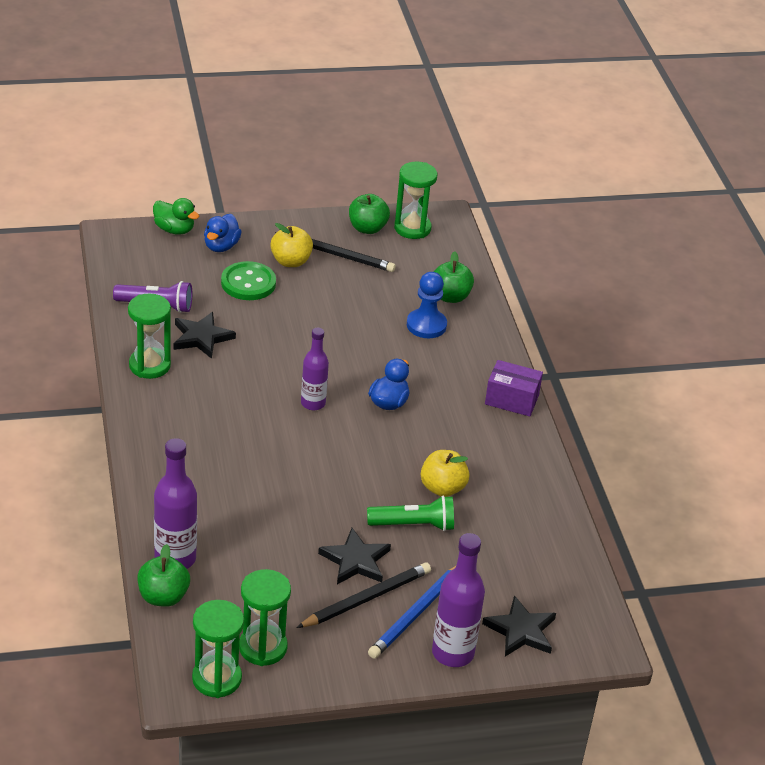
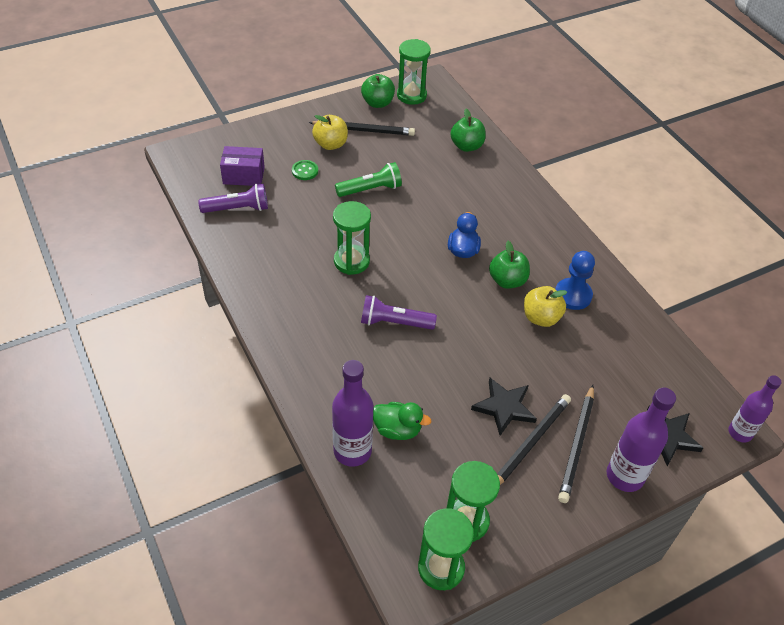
camera: 15 degrees left, 10 degrees up
(149, 365) = (254, 265): green hourglass -> green hourglass (351, 261)
(163, 597) = (358, 494): green apple -> green apple (507, 281)
(174, 230) = (226, 138): green duck -> green duck (397, 429)
(201, 337) = (287, 229): black star -> none
(221, 246) = (269, 144): blue duck -> none
(248, 283) = (305, 171): green button -> green button, size x0.57
(276, 454) = (394, 322): none -> purple flashlight
(313, 403) = (403, 266): purple bottle -> purple bottle (740, 433)
(413, 525) = (534, 359): green flashlight -> green flashlight (370, 189)
(416, 613) = (576, 445): blue pencil -> black pencil
(426, 325) = (460, 175): blue pawn -> blue pawn (573, 295)
(511, 400) = (555, 223): purple box -> purple box (243, 176)

